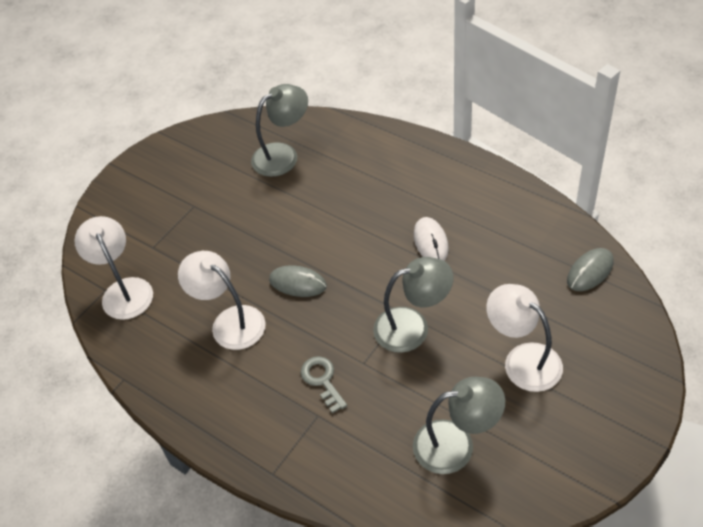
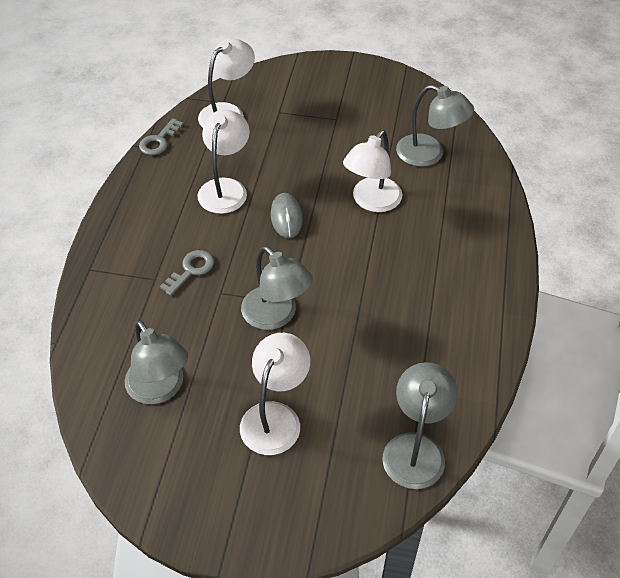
camera: 60 degrees right, 0 degrees up
(123, 363) = (159, 141): none -> grey key
(315, 214) = (371, 202): none -> white lamp
(431, 242) = (383, 298): white mouse -> none
(590, 271) = (415, 448): grey mouse -> grey lamp

